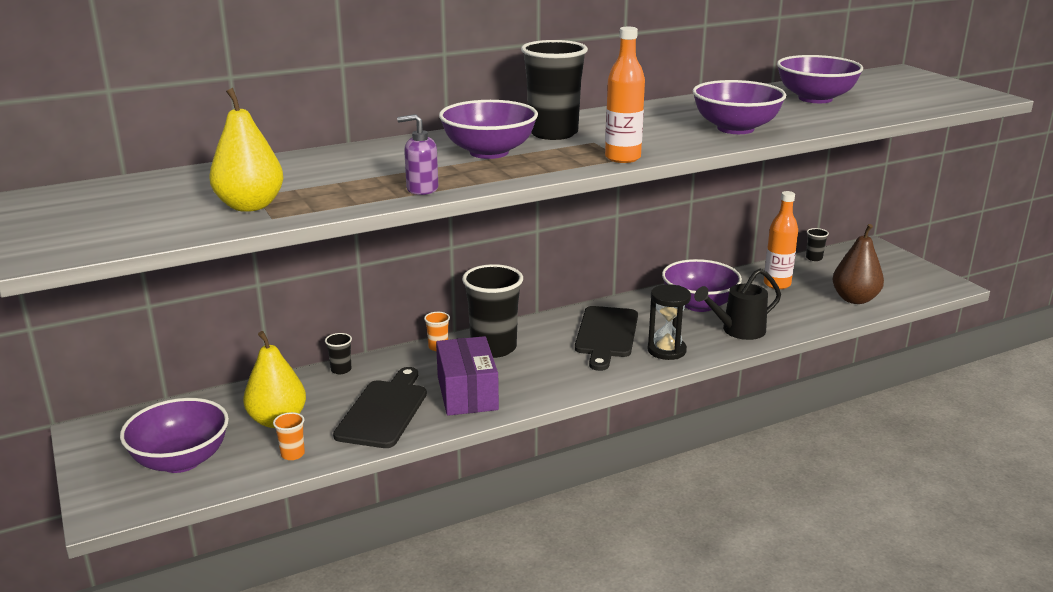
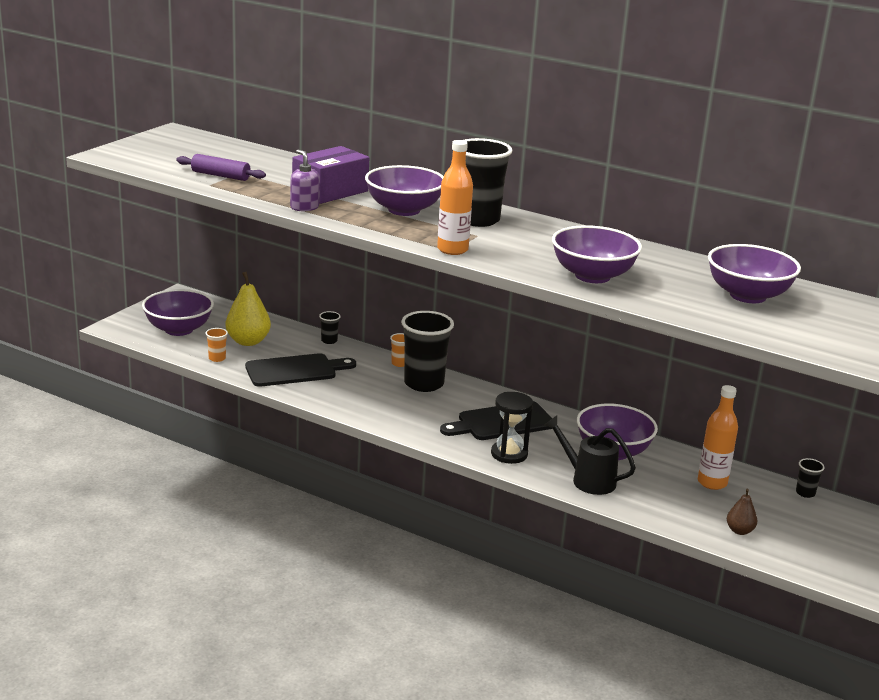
camera: 55 degrees right, 0 degrees up
(250, 206) = (220, 176): yellow pear -> purple rolling pin
(467, 393) = (349, 392): purple box -> purple box (330, 191)
(854, 299) = (739, 531): brown pear -> brown pear, size x0.54

